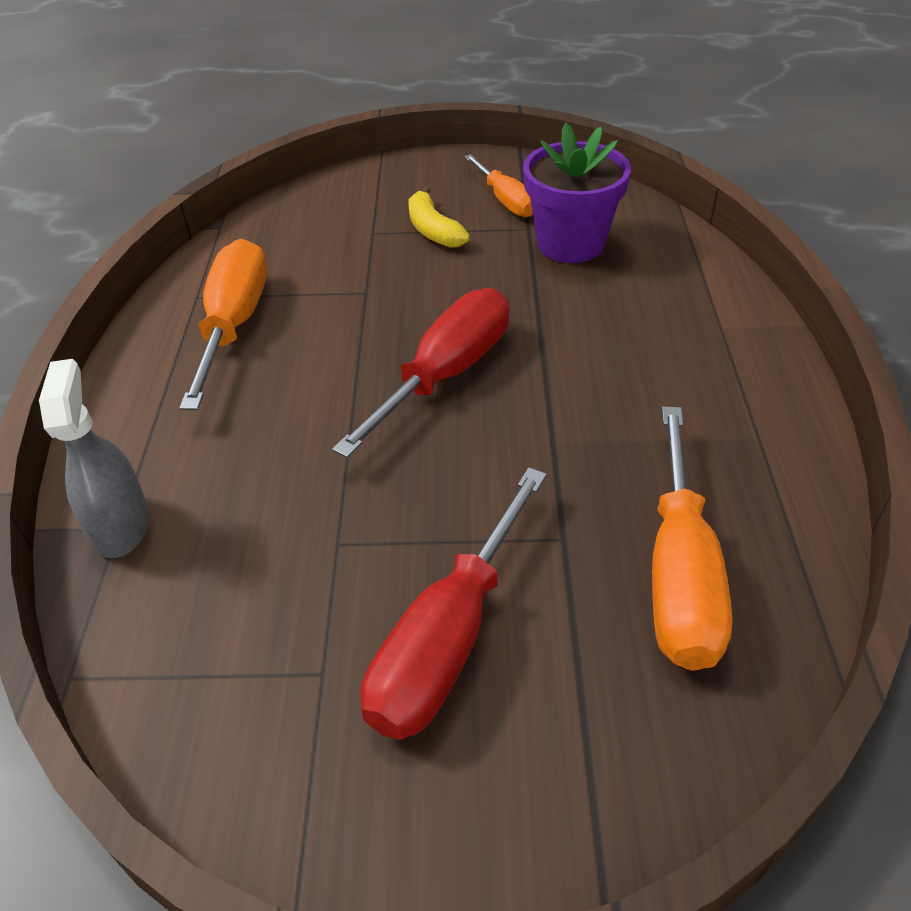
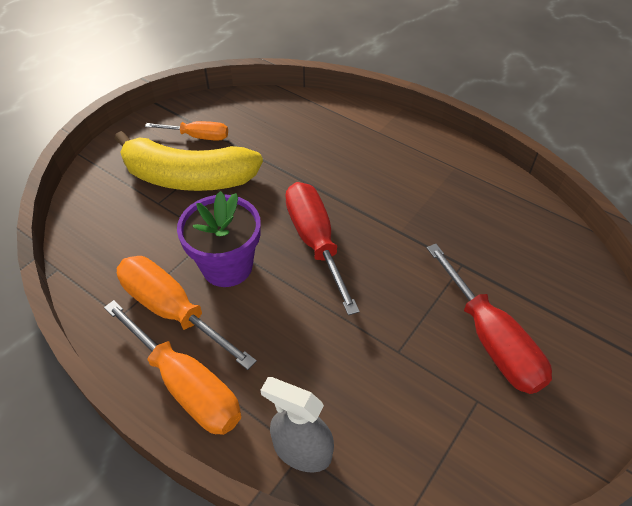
camera: 55 degrees left, 5 degrees up
(433, 230) = (188, 178): yellow banana -> yellow banana, size x2.12
(570, 244) = (264, 137): purple flower pot -> purple flower pot (227, 266)
(679, 574) = (510, 240): orange screwdriver -> orange screwdriver (186, 386)

